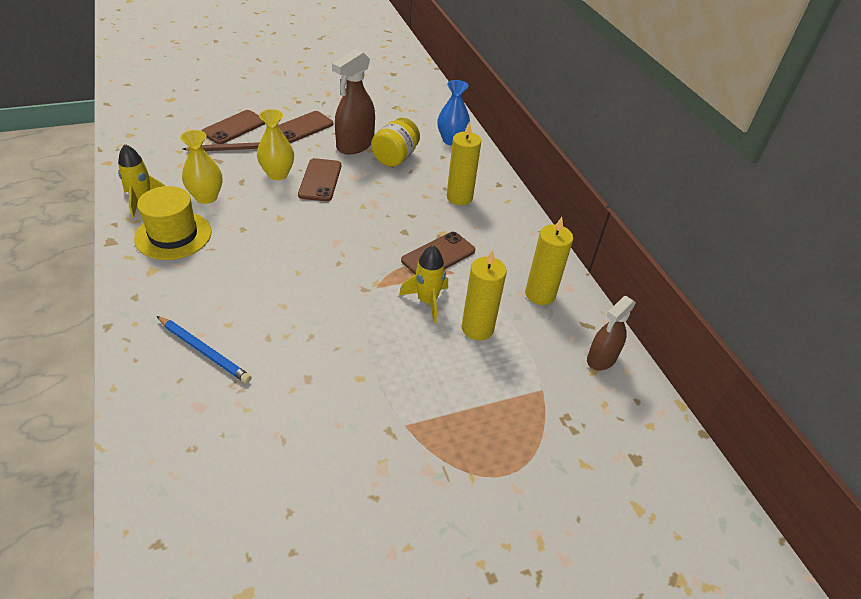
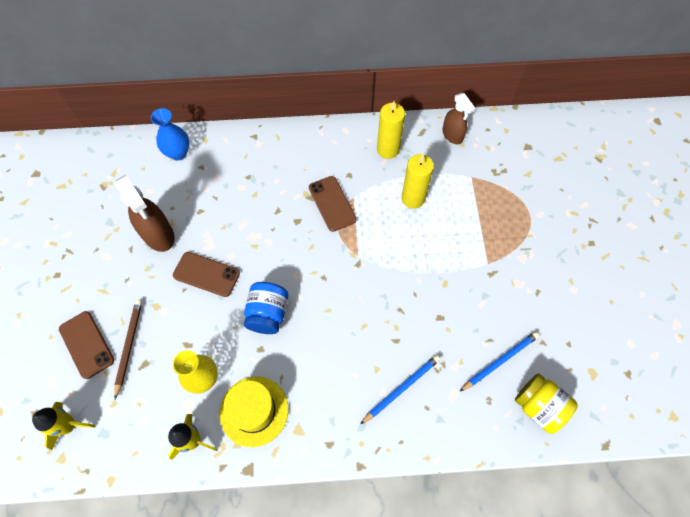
camera: 70 degrees left, 20 degrees up
(252, 456) = (500, 361): none -> blue pencil
(277, 174) = (185, 310): yellow vase -> none
(284, 228) = (268, 314): none -> blue jar
(302, 128) = (111, 278): brown phone -> none
(395, 157) = (190, 205): yellow jar -> yellow jar (539, 406)
(427, 301) = (380, 223): yellow rocket -> yellow rocket (69, 426)
(459, 197) = (263, 169): yellow candle -> none

